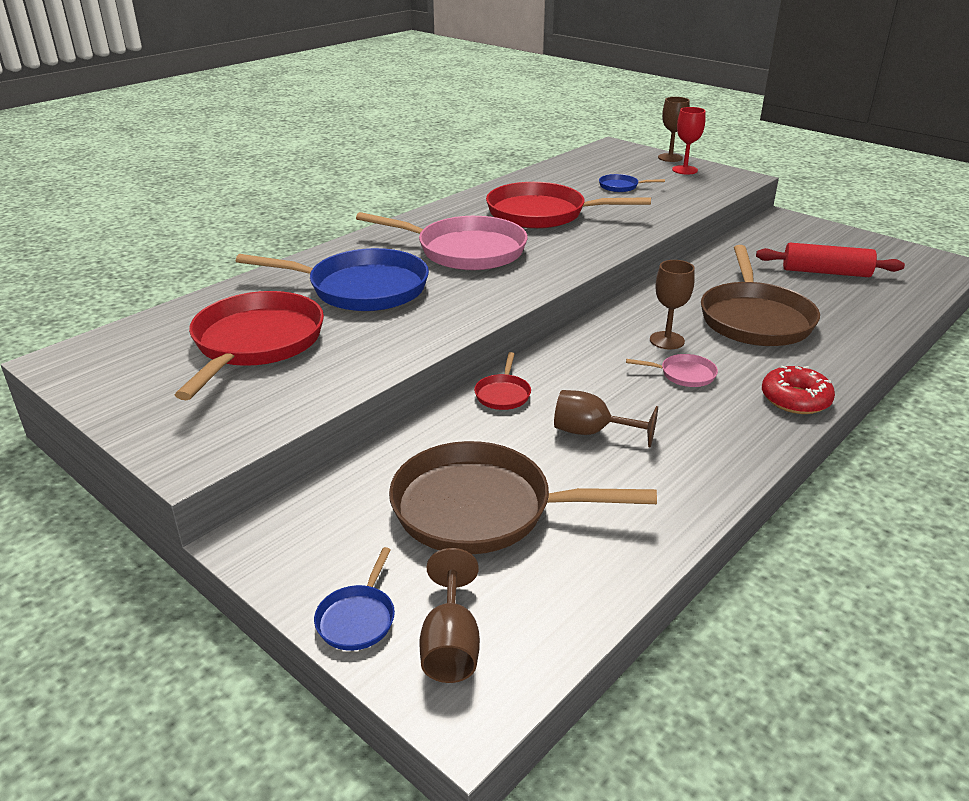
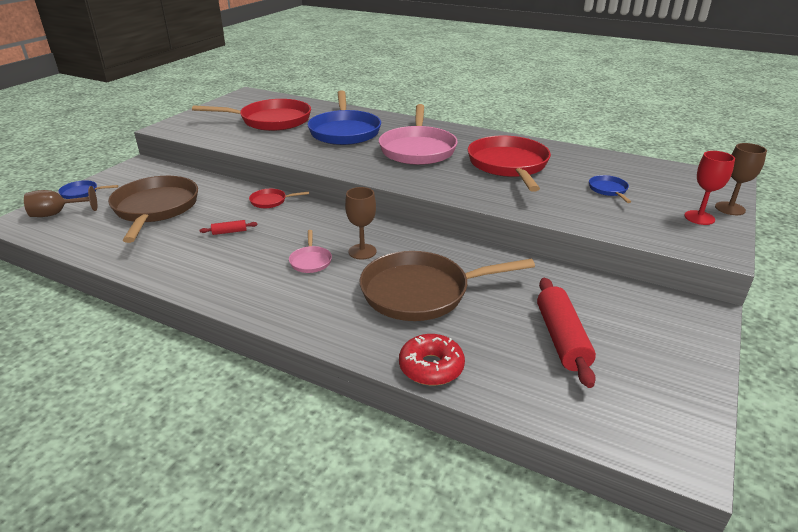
camera: 75 degrees right, 0 degrees up
(591, 432) = (229, 232): brown goblet -> red rolling pin
(795, 399) = (283, 312): red donut -> red donut (431, 367)

